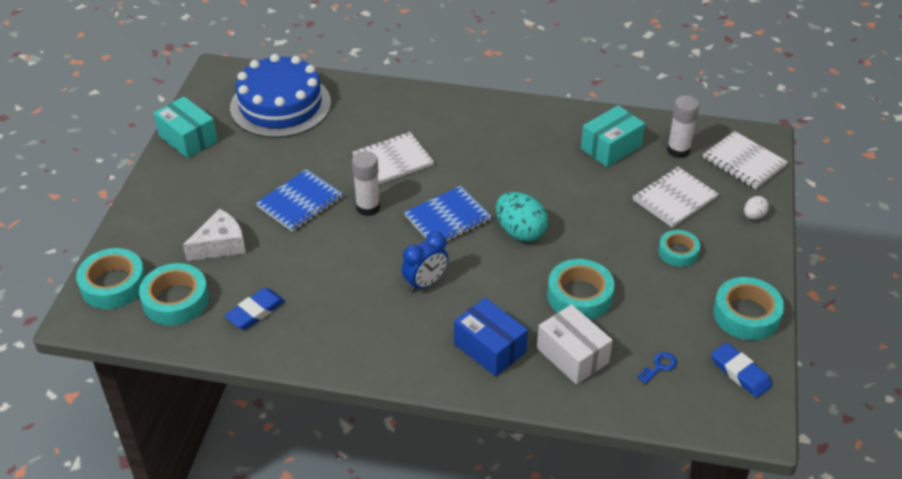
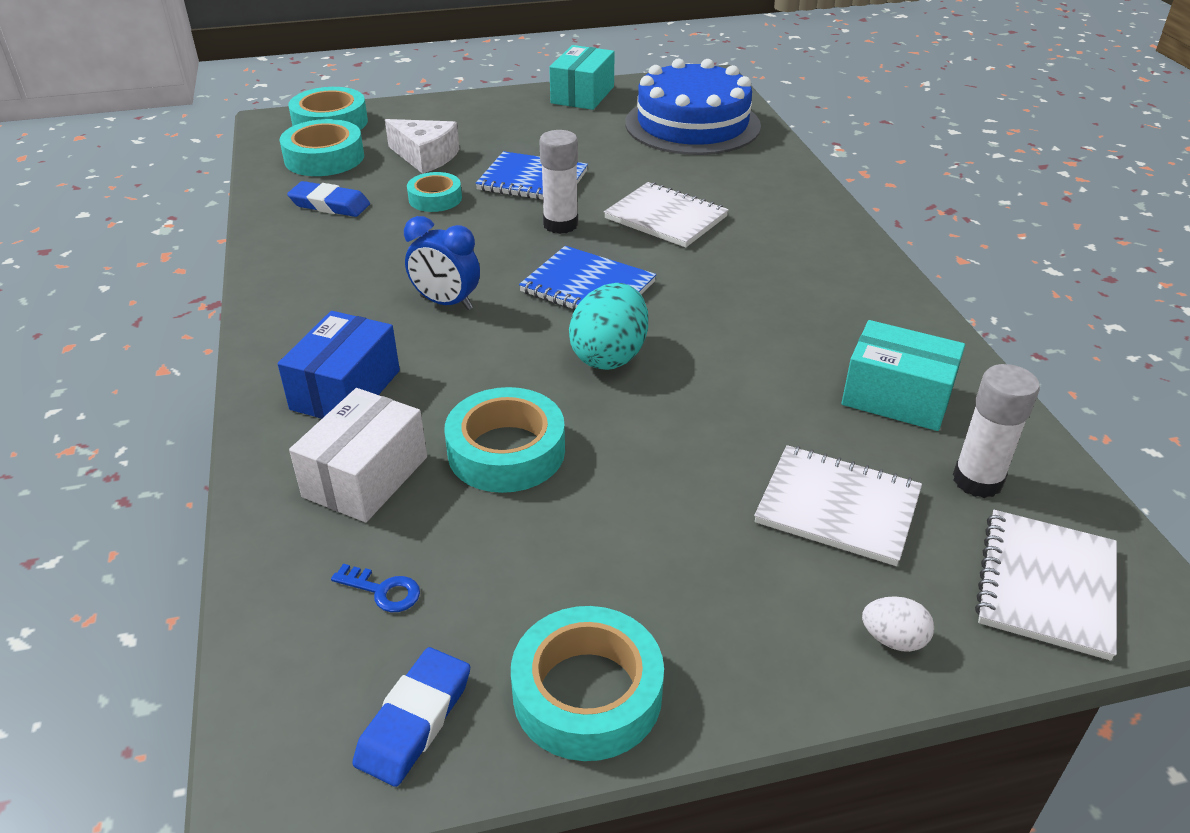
camera: 65 degrees right, 5 degrees down
(678, 252) = (696, 546): turquoise tape -> turquoise tape (435, 198)

